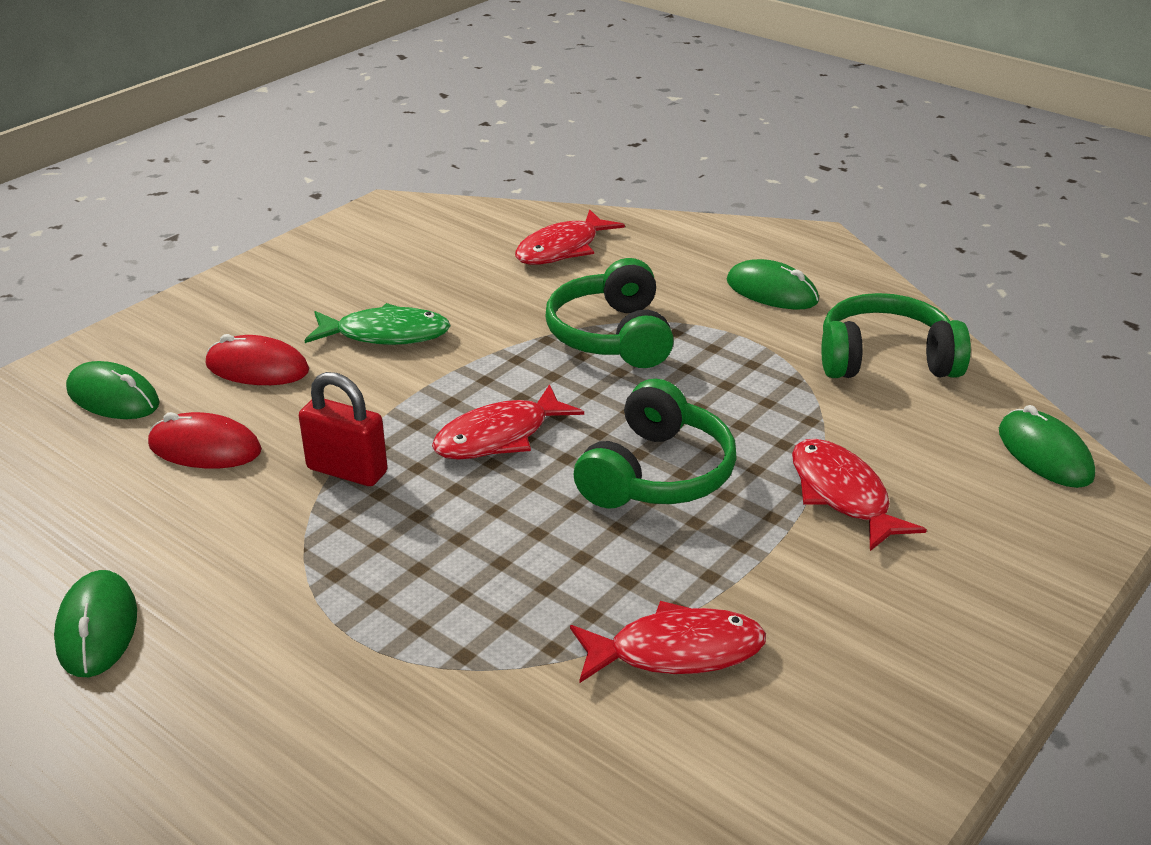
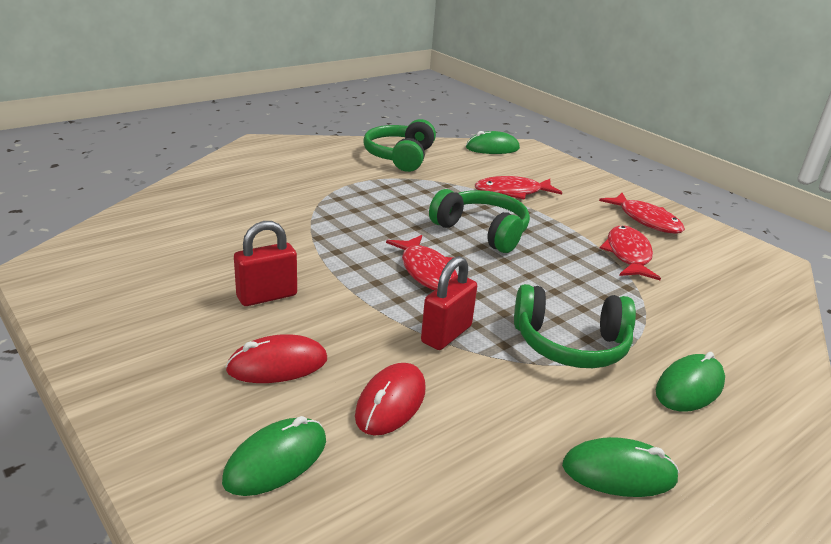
camera: 80 degrees left, 5 degrees down
(257, 368) = (277, 365): red mouse -> red mouse turned 45 degrees clockwise
(386, 334) = (267, 296): green fish -> red padlock
(562, 249) = (198, 211): red fish -> red fish (646, 220)
(612, 336) = (329, 216): green headphones -> green headphones (570, 344)
(772, 291) = (312, 165): green mouse -> green mouse (689, 387)

